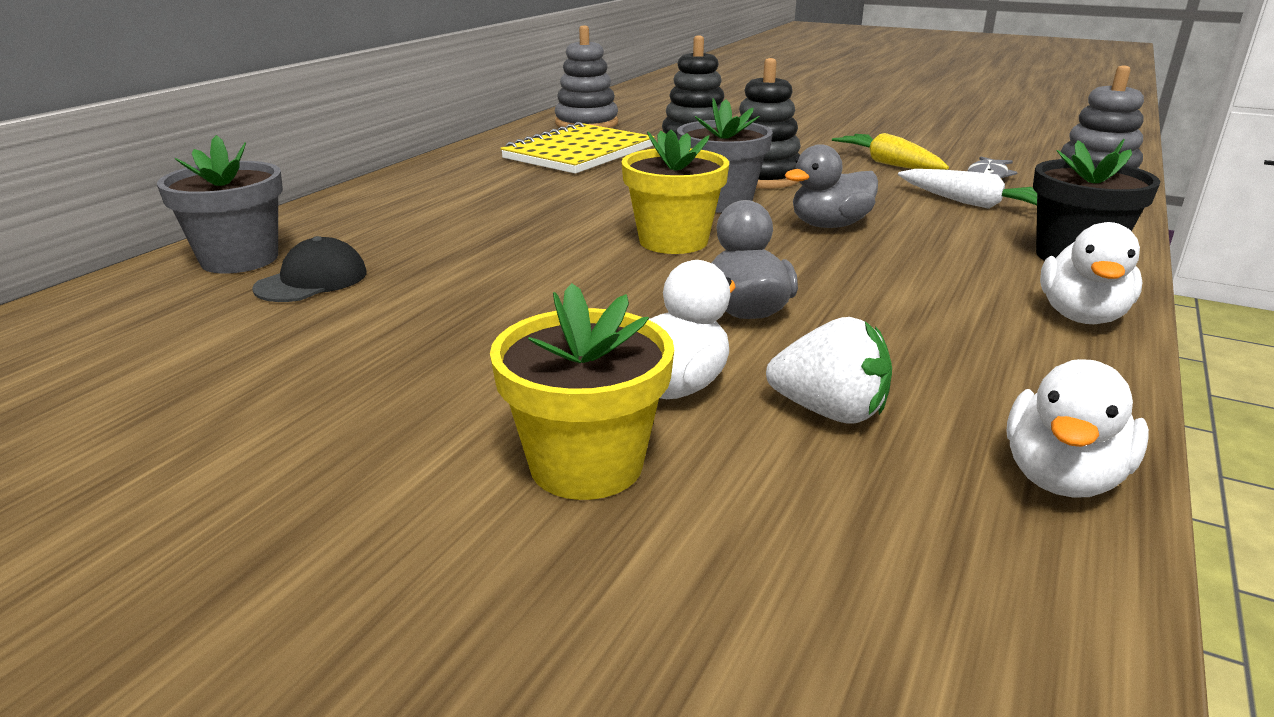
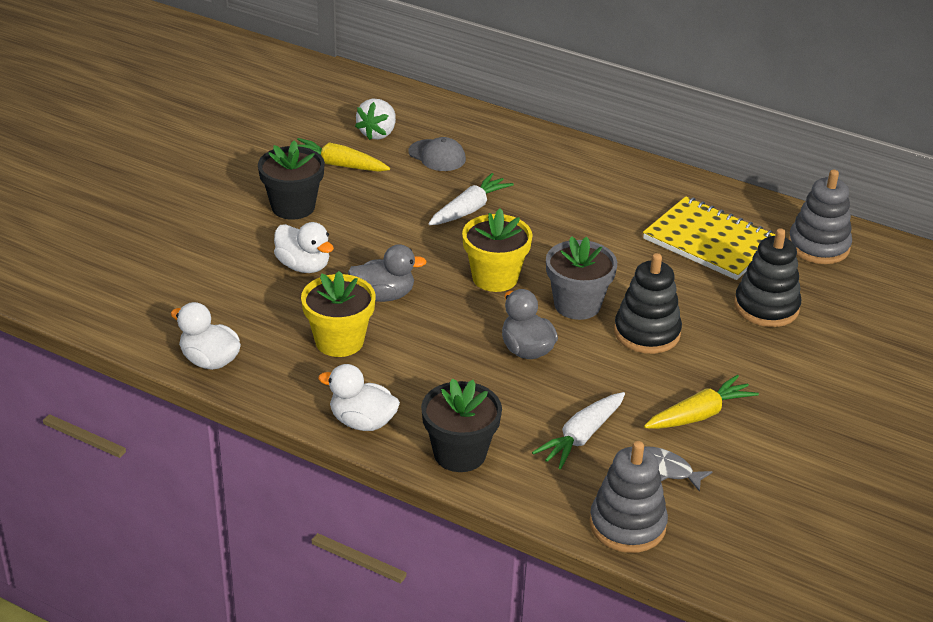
camera: 90 degrees right, 10 degrees up
(240, 259) = (469, 129): grey flower pot -> none
(291, 367) = (338, 164): none -> yellow carrot
(312, 280) = (437, 156): black cap -> grey cap
(446, 411) = (293, 207): none -> black flower pot
(491, 257) = (469, 209): none -> white carrot
(586, 465) = (246, 241): yellow flower pot -> yellow flower pot (339, 341)
(829, 412) = (273, 307): white strawberry -> white strawberry (377, 133)

